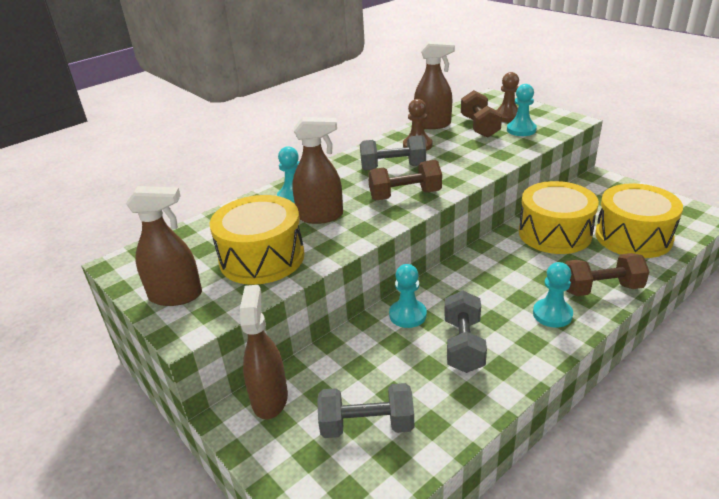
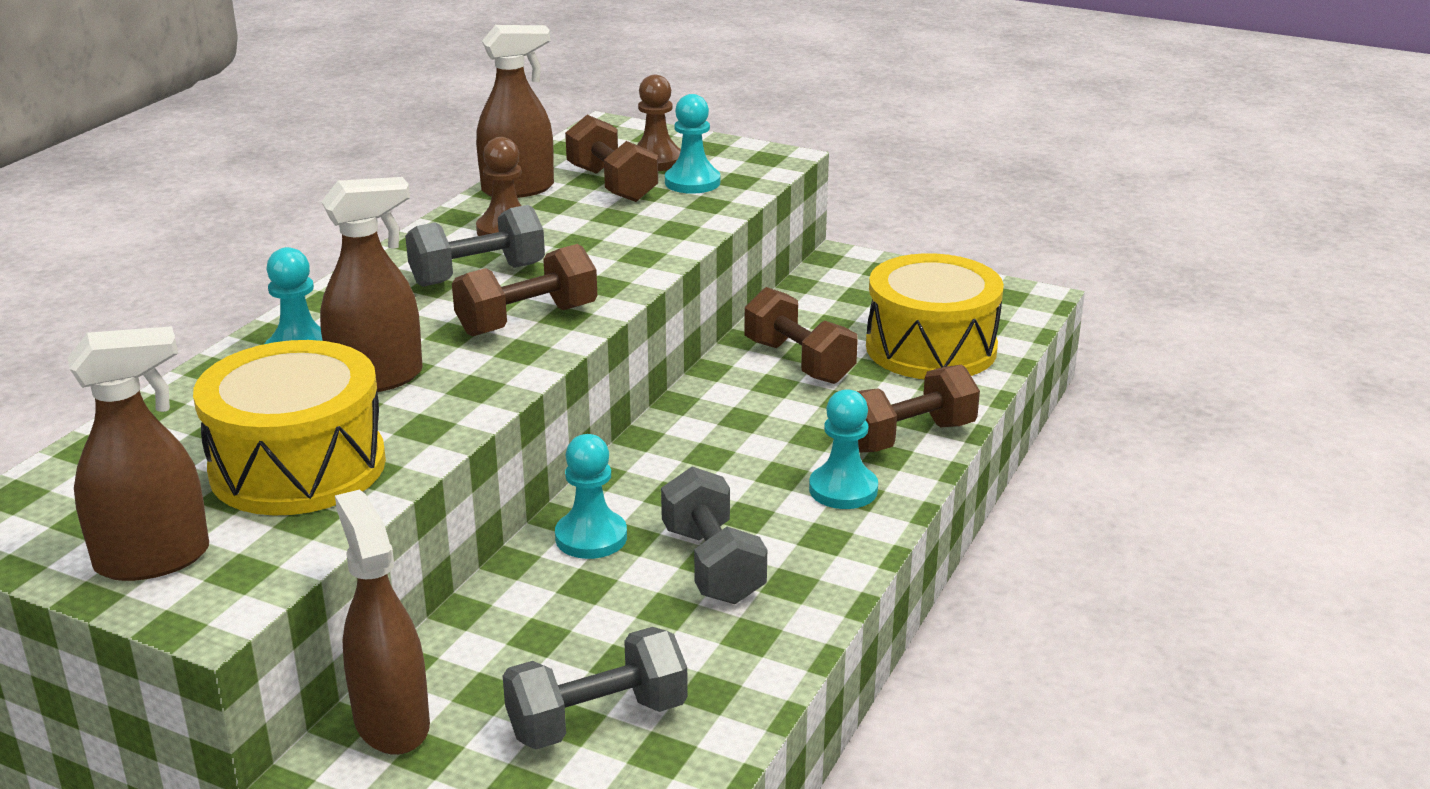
camera: 25 degrees left, 5 degrees down
(554, 233) = (798, 362): yellow drum -> brown dumbbell

